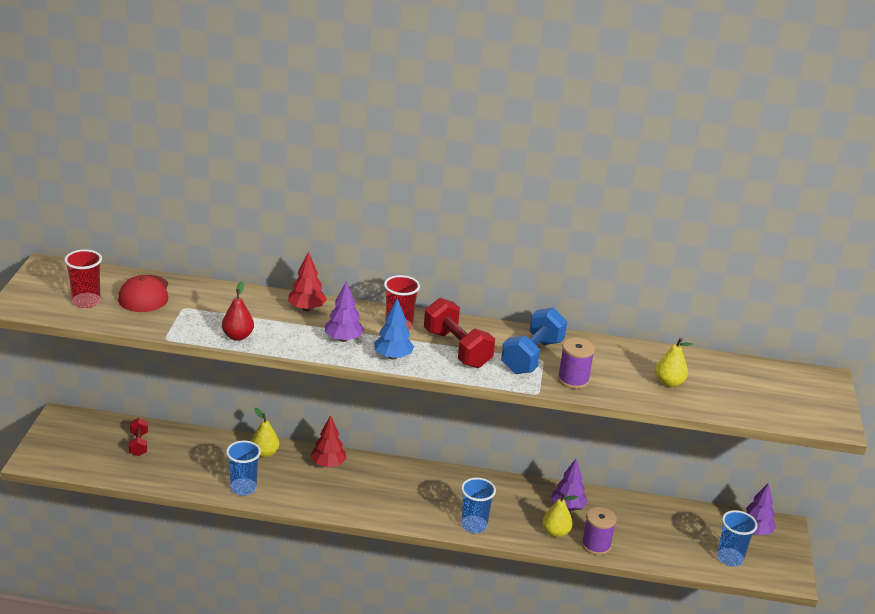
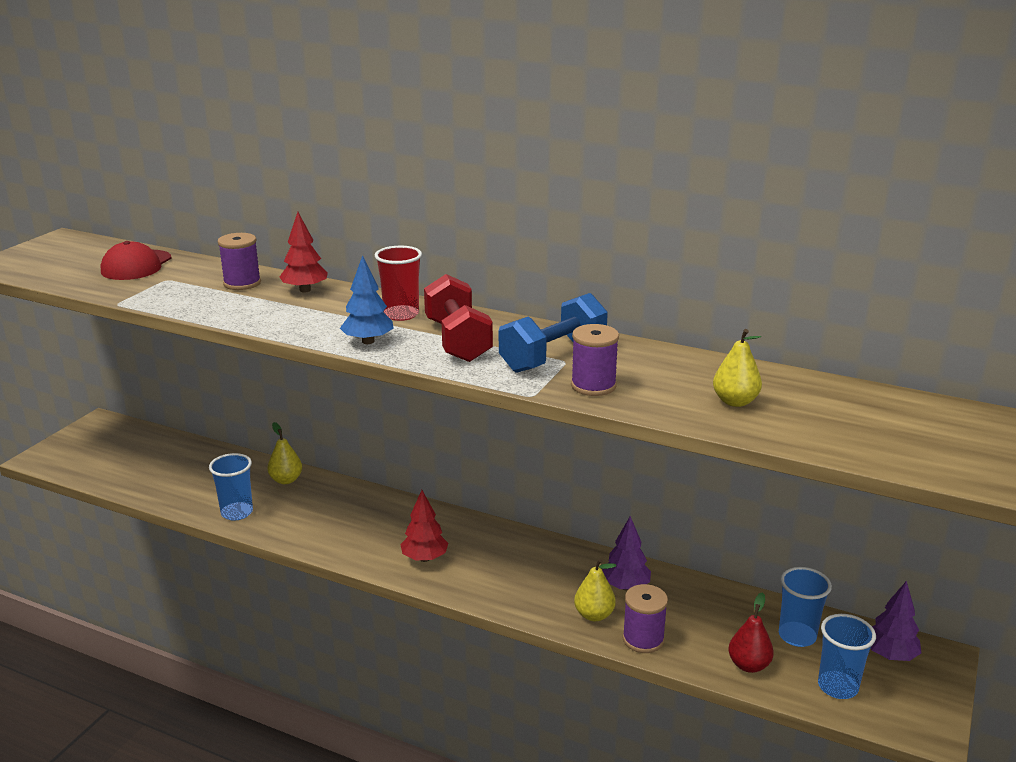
camera: 20 degrees right, 5 degrees down
(86, 301) = (68, 267): red cup -> none
(138, 444) = (157, 456): red dumbbell -> none
(238, 336) = (199, 308): red pear -> red pear (749, 665)
(250, 306) = (242, 283): none -> purple spool
(328, 464) = (350, 500): red tree -> red tree (424, 558)
(343, 339) = (322, 320): purple tree -> none
(474, 525) = (488, 591): blue cup -> blue cup (797, 636)

